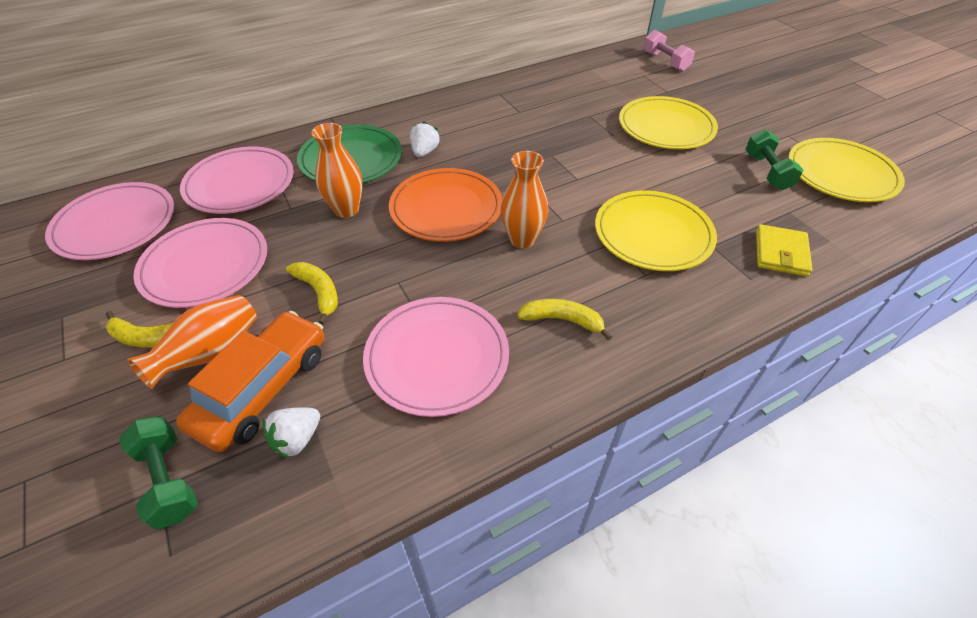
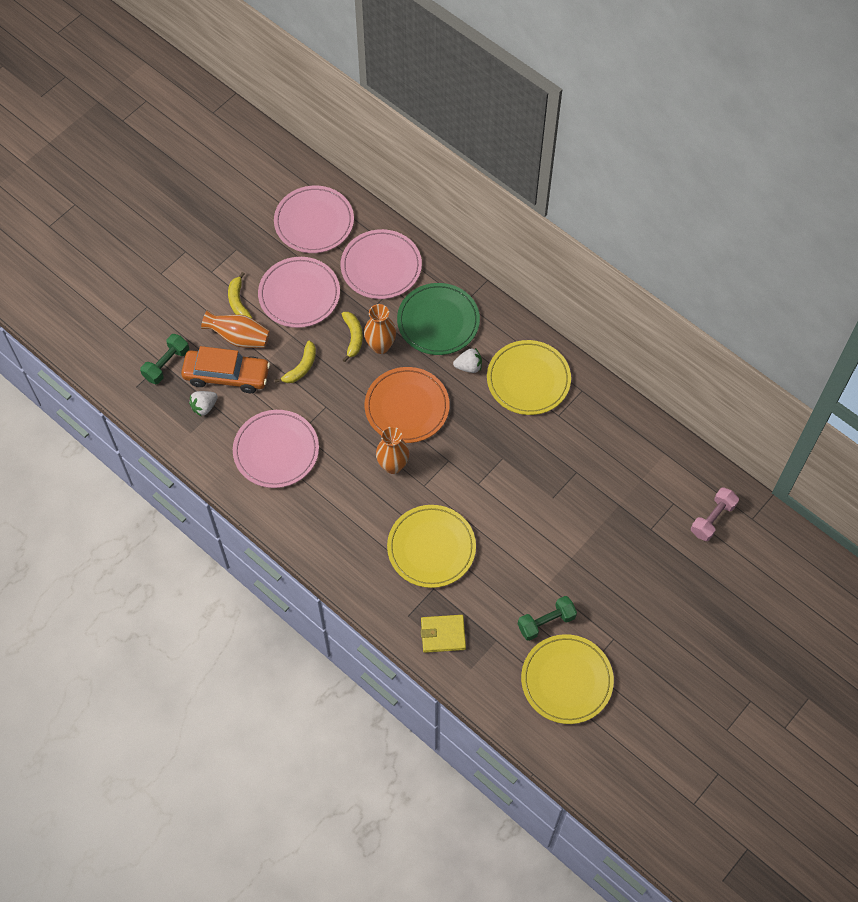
camera: 70 degrees right, 15 degrees up
(297, 439) = (204, 407): white strawberry -> white strawberry turned 60 degrees counterclockwise
(563, 320) = (328, 509): yellow banana -> yellow banana (353, 337)
(666, 127) = (583, 536): yellow plate -> yellow plate (528, 379)

